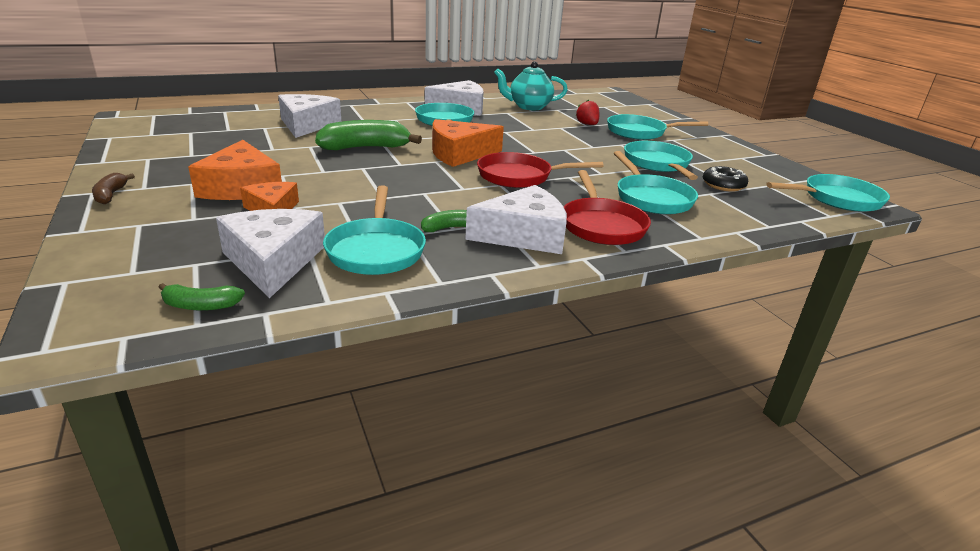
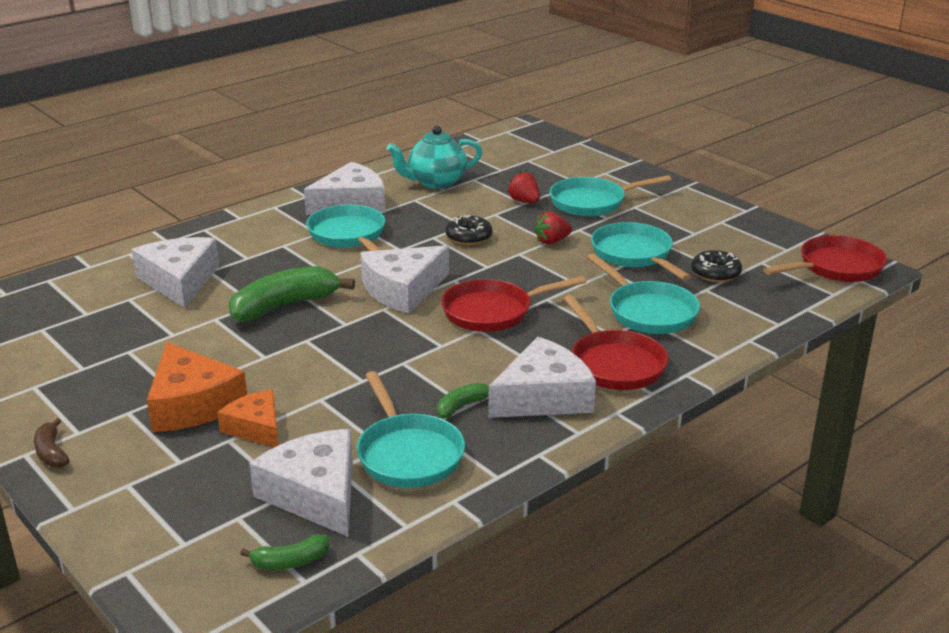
camera: 15 degrees left, 0 degrees up
(459, 154) = (403, 290): orange cheese -> white cheese
(532, 135) = (469, 237): none -> black donut
(594, 147) = (552, 241): none -> red strawberry
(837, 199) = (836, 267): turquoise pan -> red pan

